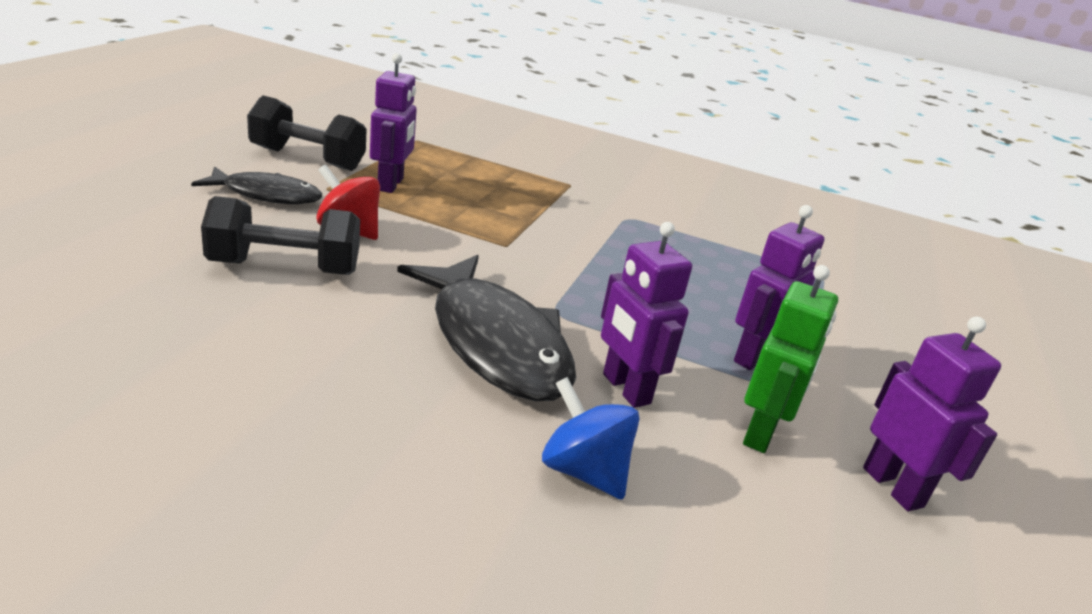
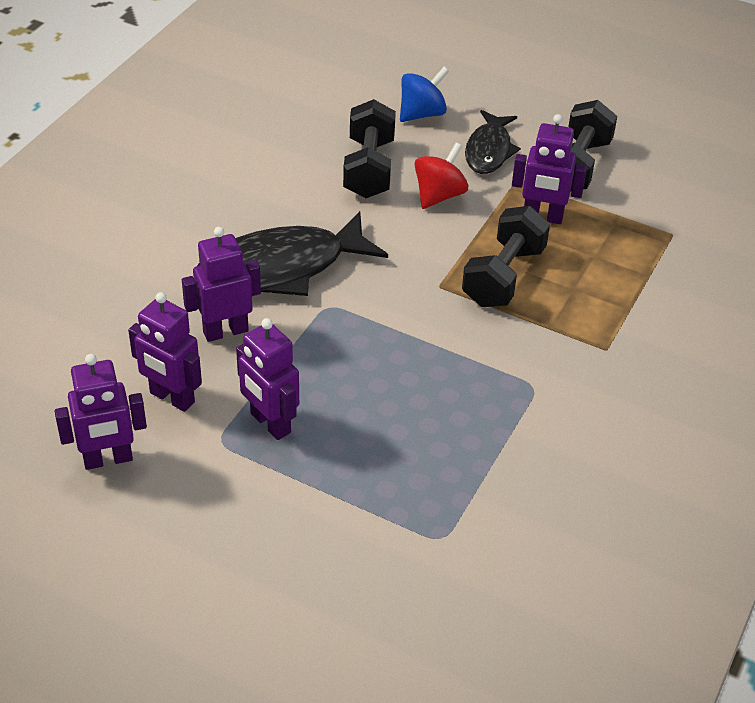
camera: 100 degrees right, 15 degrees up
(485, 213) = (503, 276): none -> black dumbbell
(583, 471) = (143, 297): blue spinning top -> blue spinning top (422, 114)
(761, 433) = (171, 398): green robot -> purple robot

